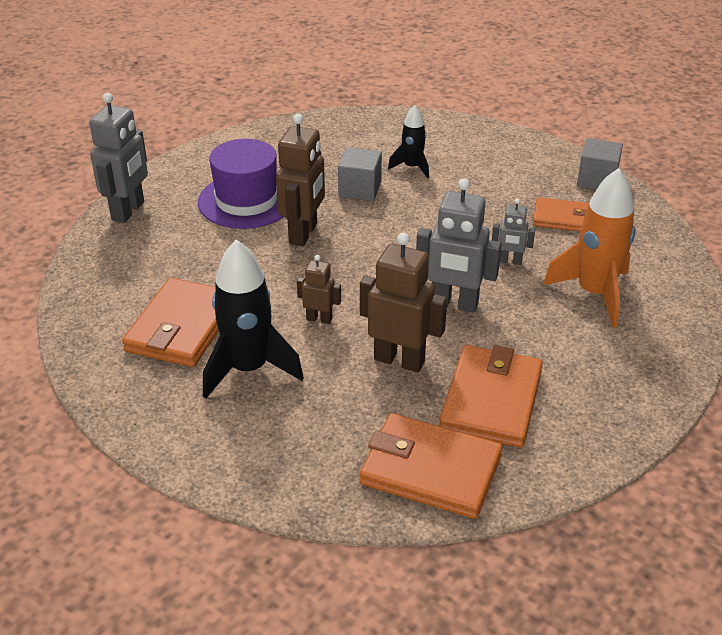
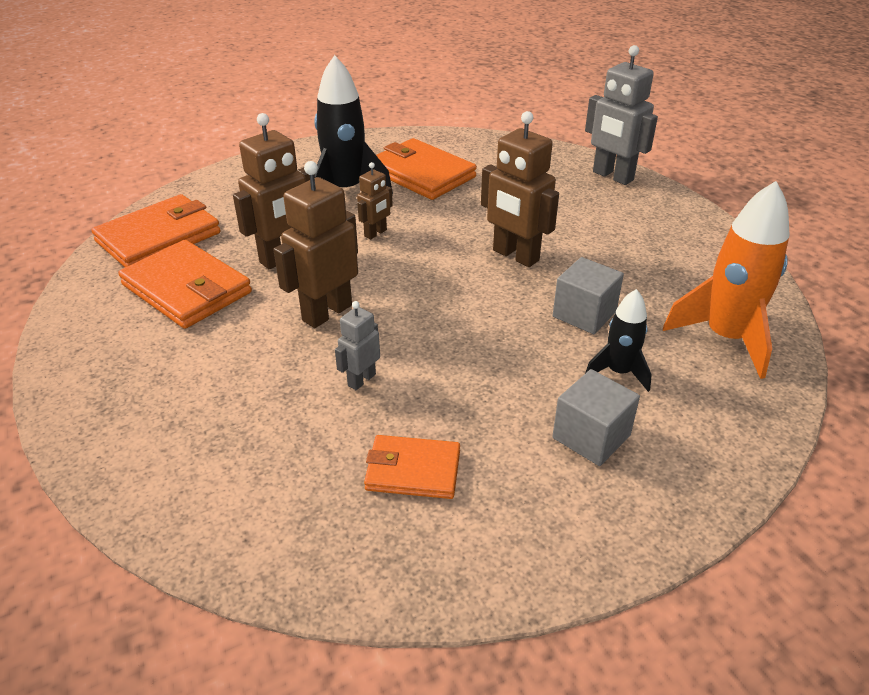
camera: 115 degrees right, 0 degrees up
(246, 200) = (598, 237): purple hat -> none
(454, 304) = (326, 312): grey robot -> brown robot
(562, 218) = (413, 470): orange wallet -> orange wallet turned 60 degrees clockwise
(594, 294) = (246, 424): orange rocket -> orange rocket (725, 338)
(597, 180) = (487, 568): grey cube -> grey cube (591, 437)

